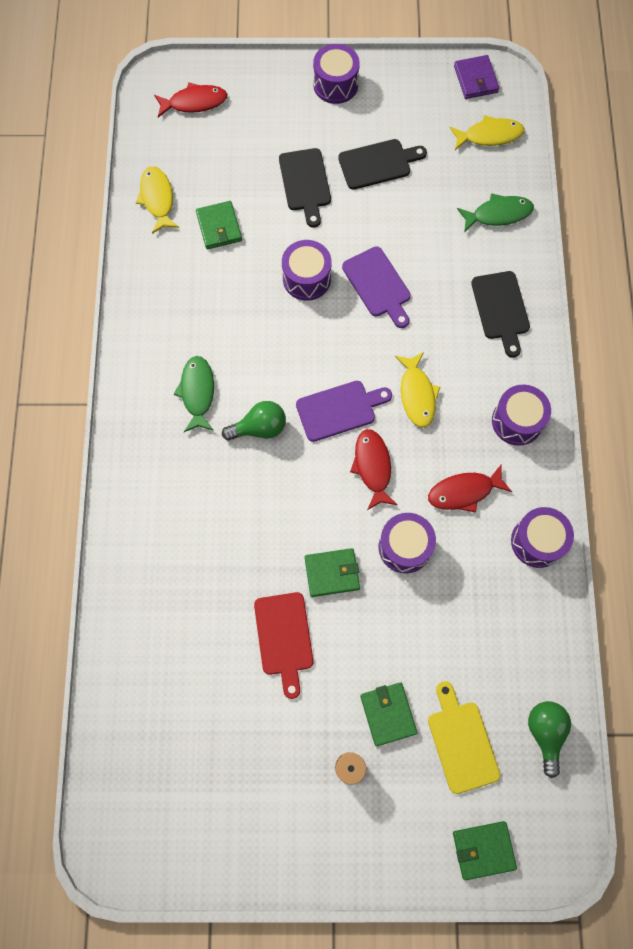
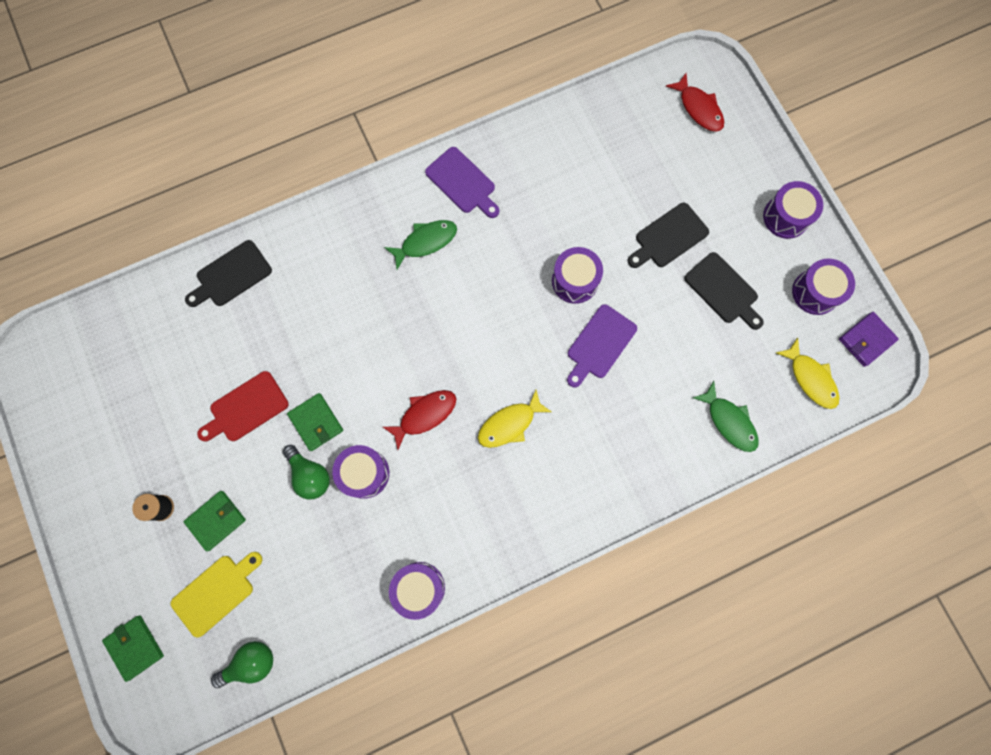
camera: 65 degrees right, 5 degrees up
(157, 199) = (587, 125): yellow fish -> none
(219, 227) = (587, 186): green wallet -> none
(259, 428) = (417, 306): green light bulb -> green light bulb (310, 475)
(339, 410) = (464, 364): purple cutting board -> purple cutting board (462, 183)
(464, 492) = (437, 504): red fish -> none
(501, 309) = (631, 464): black cutting board -> black cutting board (231, 275)
(517, 421) = (526, 524): purple drum -> purple drum (815, 292)

